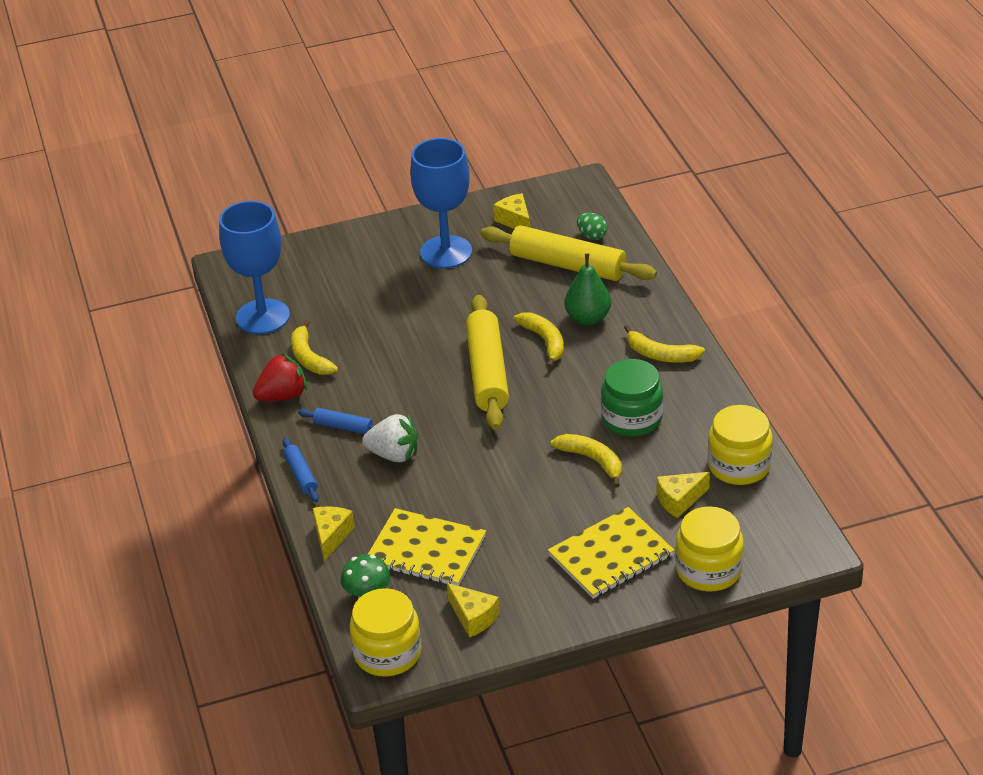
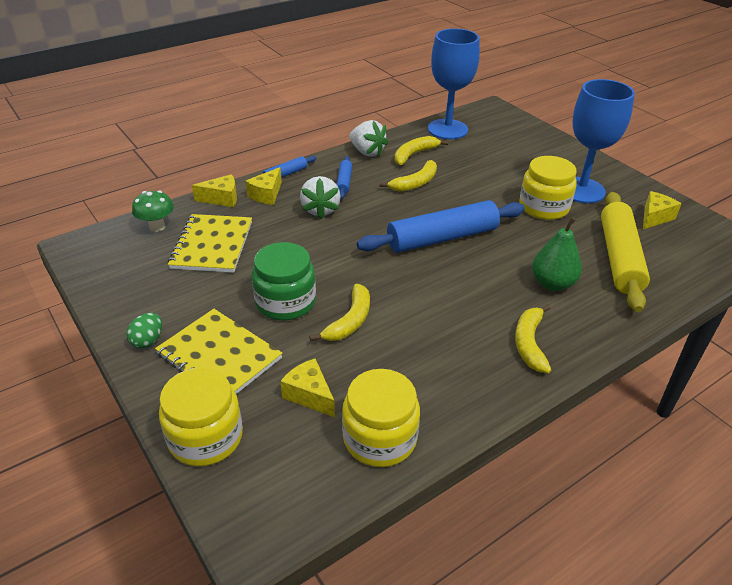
camera: 70 degrees right, 0 degrees up
(283, 396) = (367, 152): red strawberry -> white strawberry
(387, 653) = (94, 247): yellow jar -> yellow jar (543, 207)
(473, 617) = (133, 284): yellow cheese -> yellow cheese (266, 195)
(487, 372) = (442, 238): yellow rolling pin -> blue rolling pin
(545, 341) = (502, 263): yellow banana -> yellow banana (415, 183)
(592, 236) = (675, 266): green egg -> green egg (148, 341)
(632, 418) = (421, 338): green jar -> green jar (285, 302)

